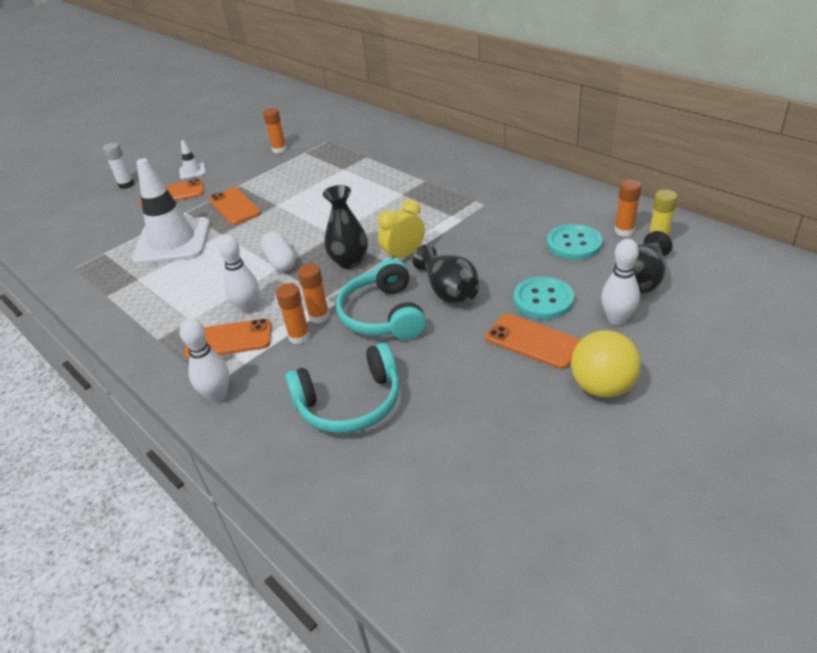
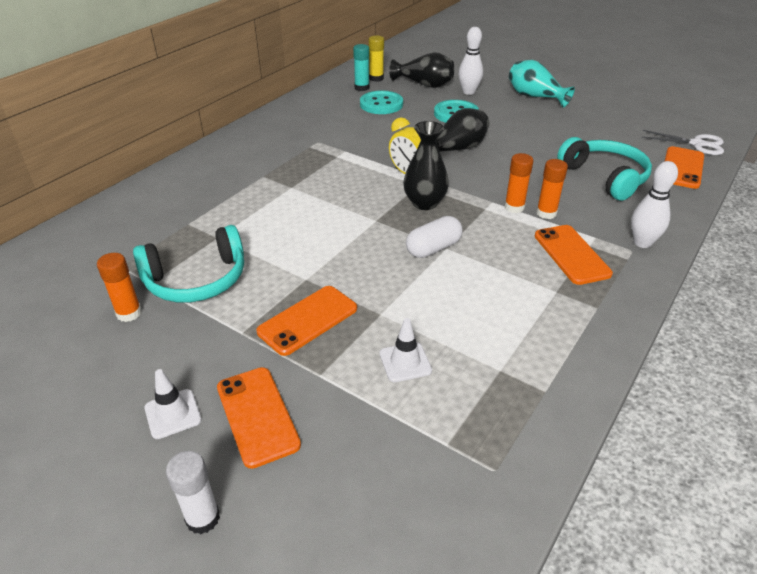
camera: 105 degrees left, 0 degrees up
(172, 242) = (405, 362): white traffic cone -> white traffic cone, size x0.43
(248, 308) = (520, 253): white bowling pin -> none
(383, 315) = (499, 175): turquoise headphones -> turquoise headphones (196, 280)
(410, 551) = (697, 144): none -> white scissors
(533, 341) = (503, 116): orange phone -> orange phone (682, 168)
(602, 387) = (535, 97): yellow ball -> turquoise vase
(624, 231) = (361, 88): orange glue stick -> turquoise glue stick

